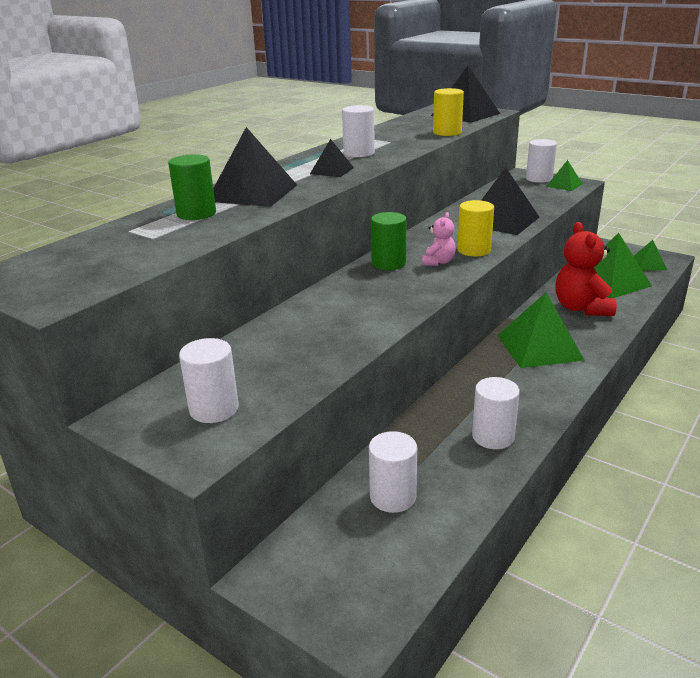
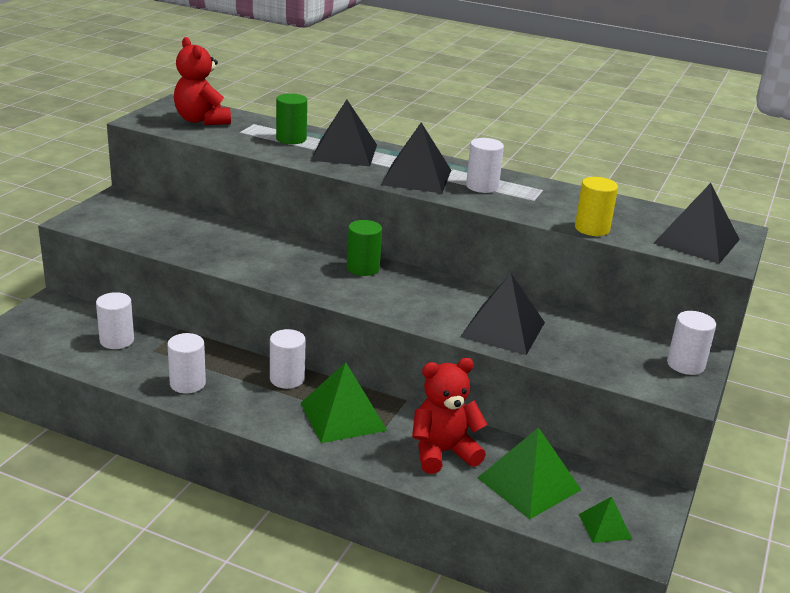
camera: 75 degrees right, 0 degrees up
(89, 259) = (202, 120): none -> red teddy bear
(214, 409) = (123, 220): white cylinder -> white cylinder (287, 379)
(332, 171) = (416, 177): black pyramid -> black pyramid, size x1.88
(438, 262) = (371, 292): pink teddy bear -> none
(474, 250) = (407, 310): yellow cylinder -> none
(564, 185) = (668, 382): green pyramid -> none

